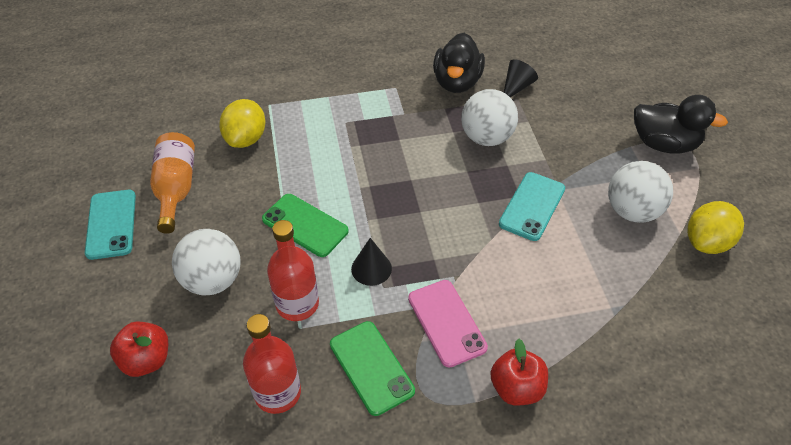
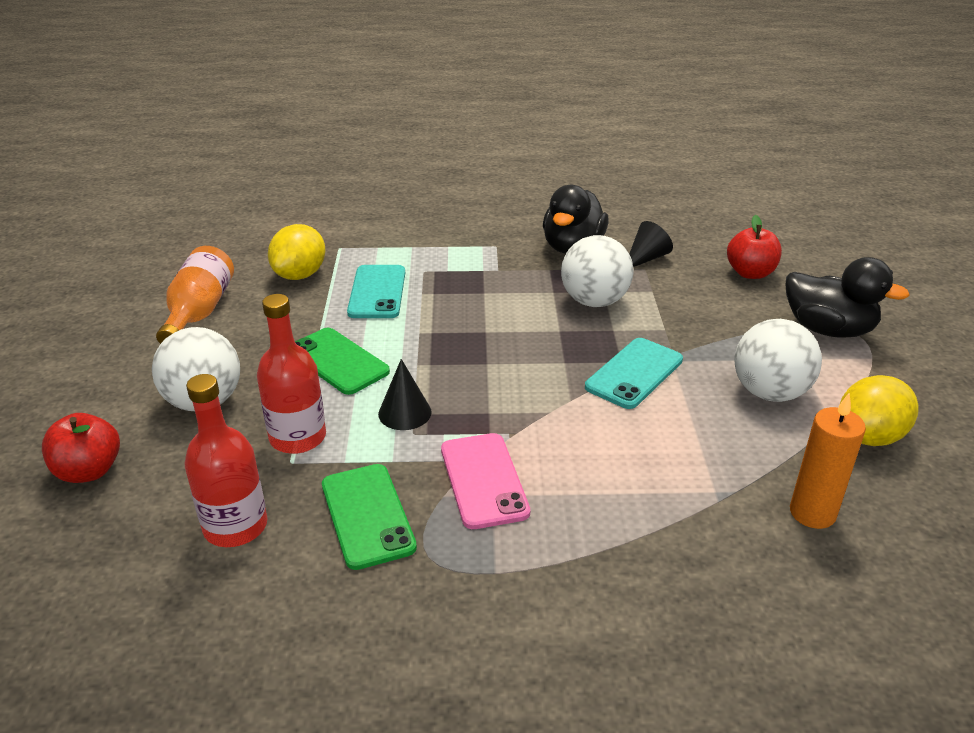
camera: 10 degrees right, 15 degrees down
(111, 224) = (110, 336): turquoise phone -> turquoise phone (377, 292)
(516, 388) = (557, 565): red apple -> red apple (750, 273)
(679, 316) = (812, 513): none -> orange candle

